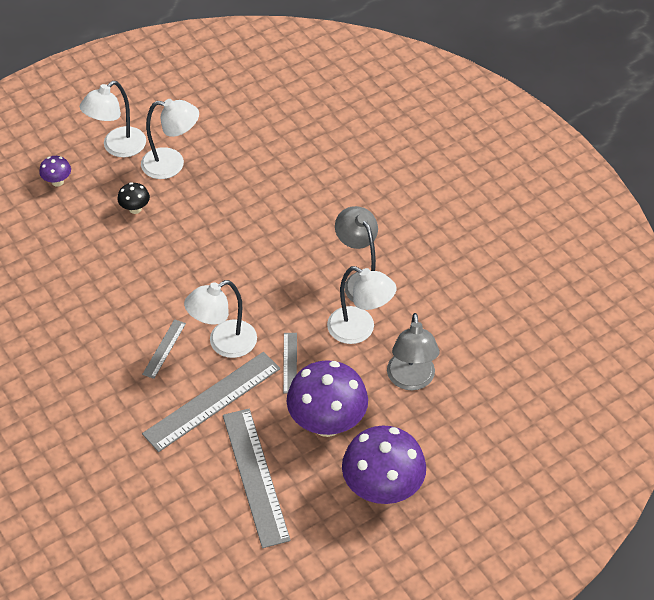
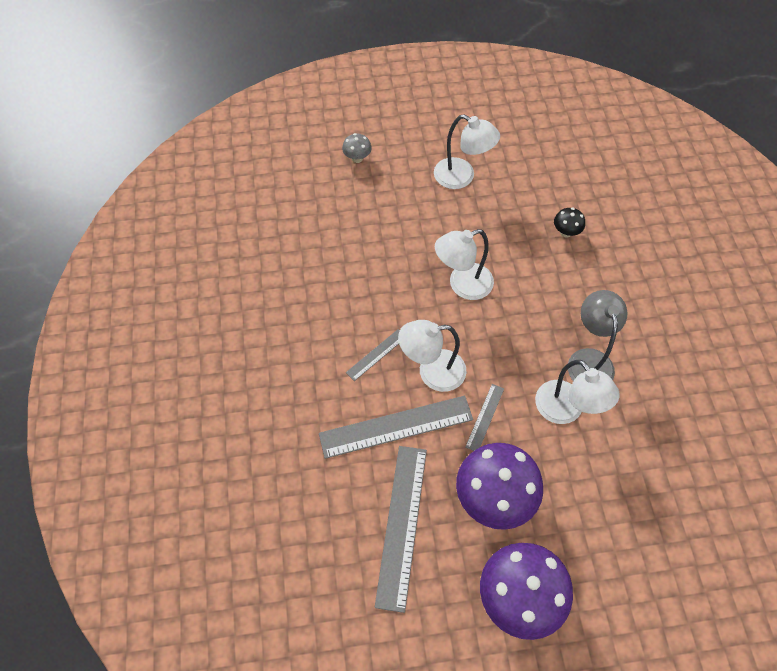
camera: 25 degrees right, 10 degrees up
(57, 182) = (357, 158): purple mushroom -> grey mushroom
(117, 147) = (422, 145): white lamp -> white lamp (462, 285)
(135, 209) = (411, 208): black mushroom -> black mushroom (566, 232)
(411, 380) = (595, 487): grey lamp -> none

